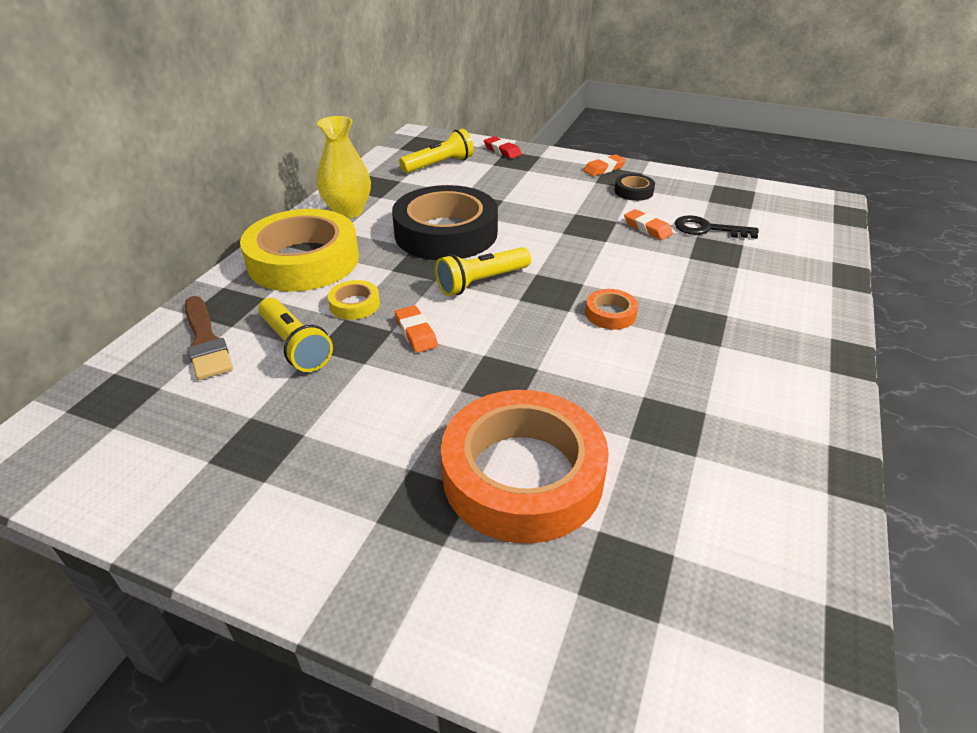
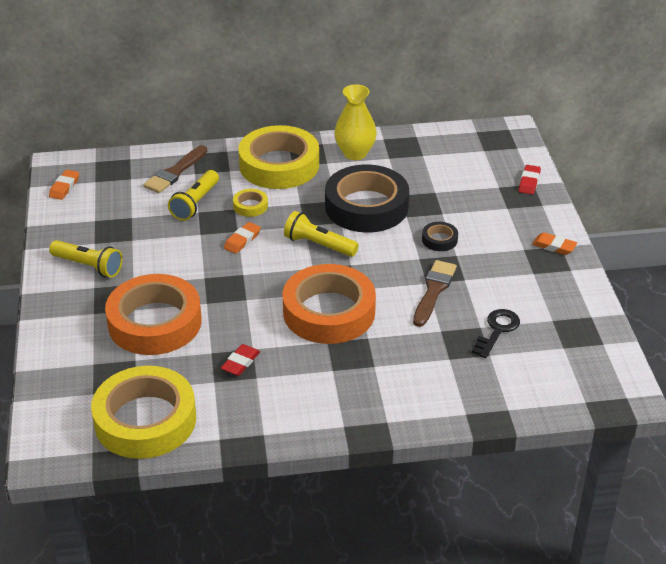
camera: 60 degrees right, 0 degrees up
(439, 165) = (468, 161): yellow flashlight -> yellow flashlight (88, 266)
(610, 314) = (329, 312): orange tape -> orange tape, size x2.41
(622, 241) = (433, 291): none -> brown brush
(633, 191) = (526, 274): black tape -> black tape (439, 240)
(647, 228) = (467, 298): orange eraser -> orange eraser (64, 187)
(668, 416) = (240, 363): none -> red eraser
(707, 229) = (497, 330): black key -> black key turned 45 degrees clockwise
(758, 568) = (145, 420): none -> yellow tape

